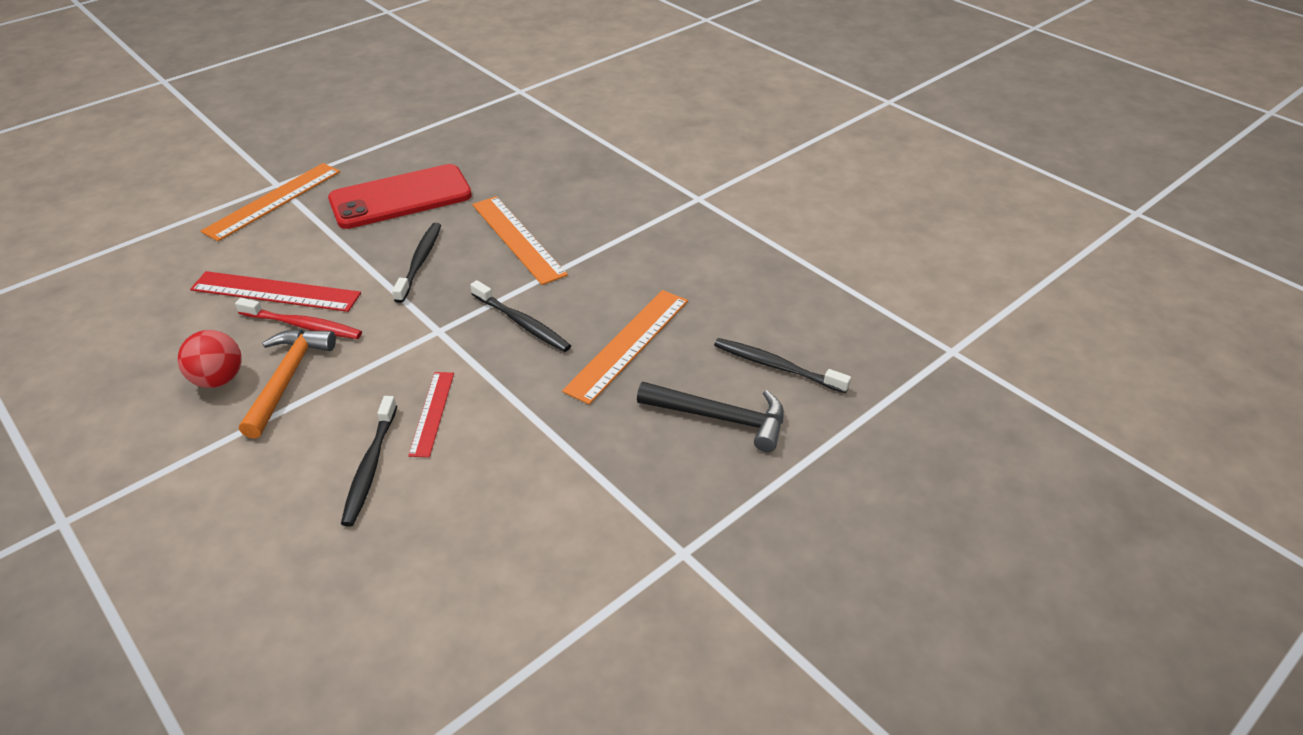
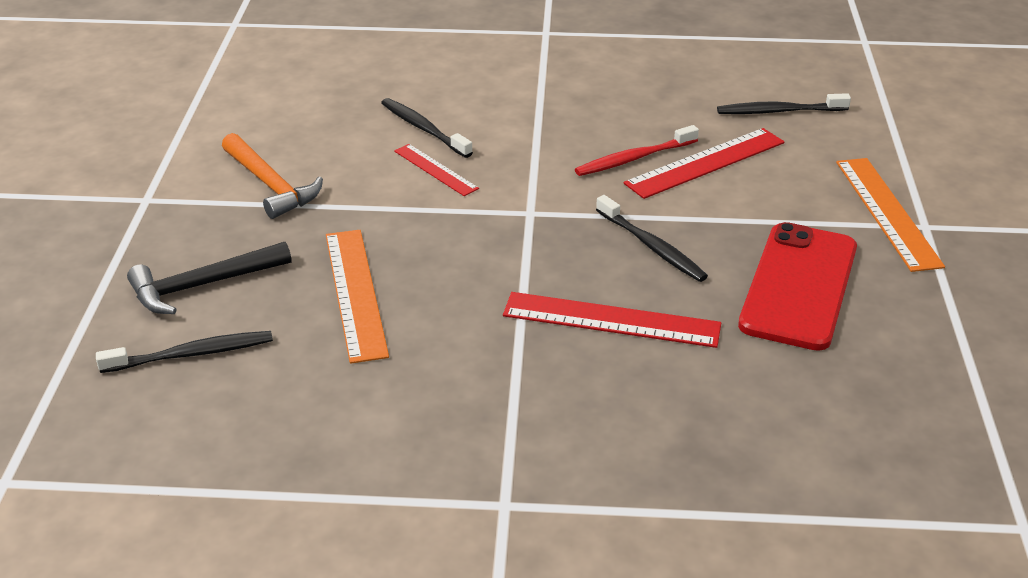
camera: 135 degrees right, 5 degrees down
(219, 379) = (613, 108): red ball -> none
(287, 379) = (572, 131): orange hammer -> orange hammer (270, 185)
(518, 239) = (611, 320): orange ruler -> red ruler
(522, 323) = (473, 255): black toothbrush -> black toothbrush (779, 111)

